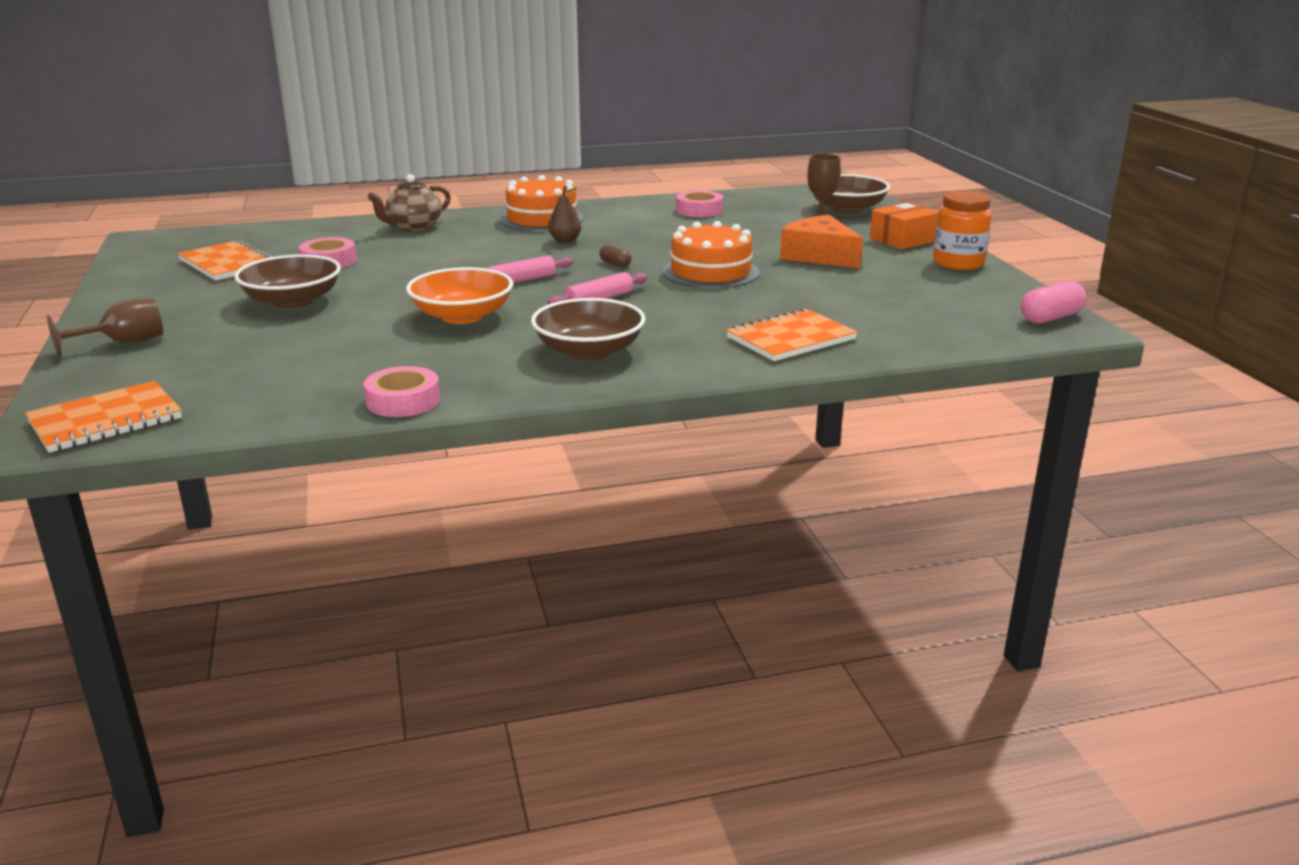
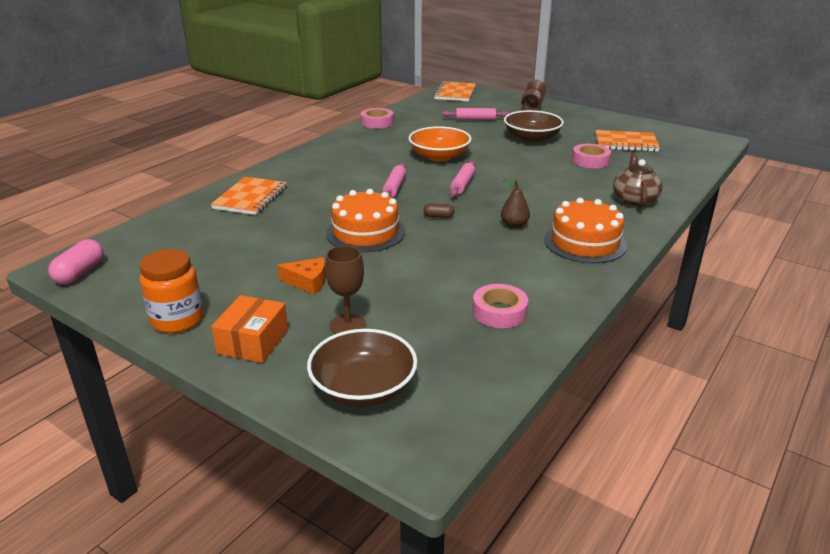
camera: 140 degrees right, 5 degrees up
(259, 352) = (475, 119): none -> pink rolling pin
(589, 351) = (344, 159): brown bowl -> none
(819, 256) = (308, 282): orange cheese -> orange cheese, size x0.60

